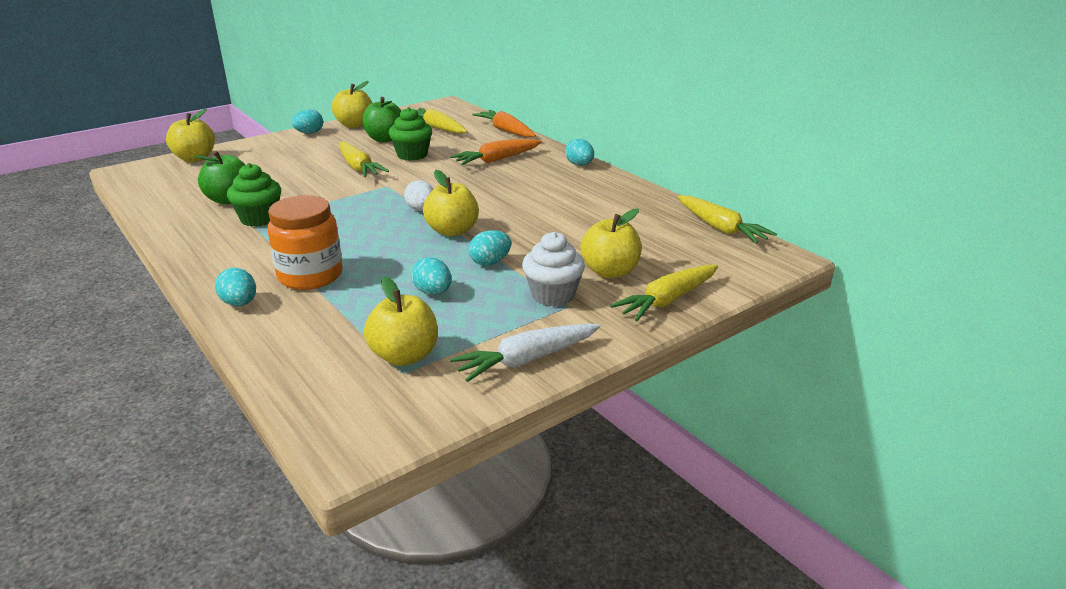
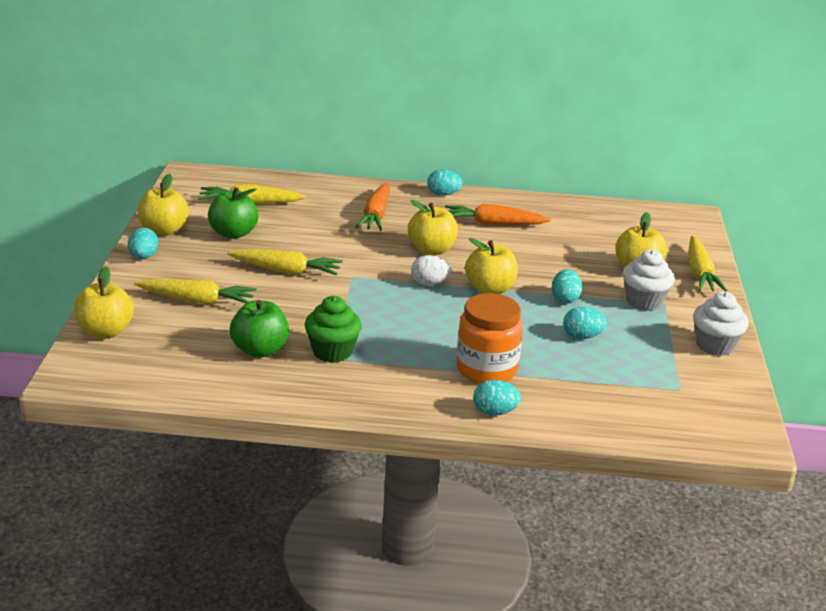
camera: 50 degrees left, 0 degrees up
(404, 356) = (659, 381): yellow apple -> yellow apple (431, 250)
(412, 155) = (299, 239): green cupcake -> none
(506, 131) = (315, 183): orange carrot -> orange carrot (493, 224)
(527, 360) = (715, 345): white carrot -> white cupcake
(720, 228) = (627, 209): yellow carrot -> yellow carrot (197, 300)

